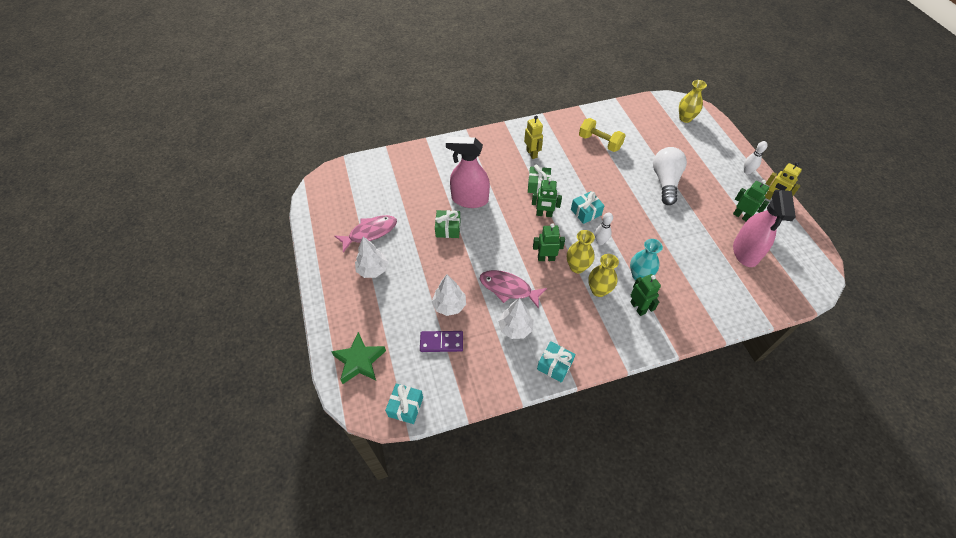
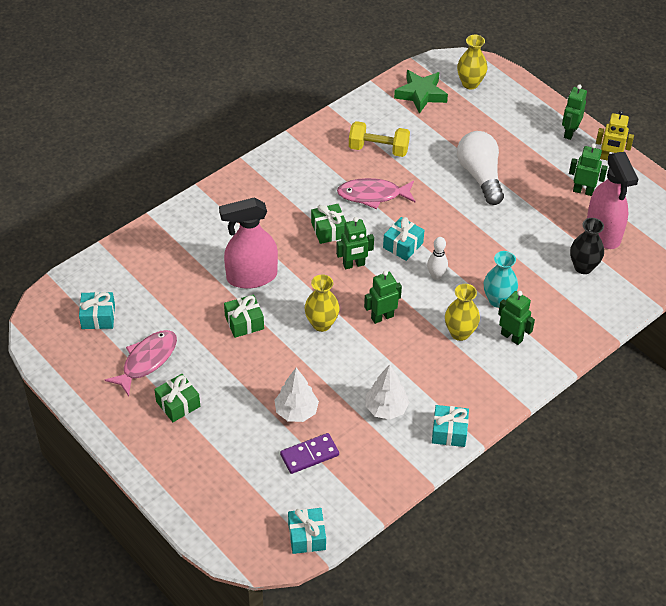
camera: 25 degrees left, 5 degrees down
(357, 193) = (98, 317): none -> turquoise gift
(359, 361) = (225, 510): green star -> green star (421, 94)
(373, 270) = (178, 404): white tree -> green gift
(508, 288) = (355, 367): pink fish -> pink fish (373, 195)
(532, 153) = (300, 191): yellow robot -> none
(577, 267) = (423, 315): yellow vase -> yellow vase (321, 324)
(718, 273) = (583, 267): none -> black vase
(747, 171) = (569, 132): white bowling pin -> green robot

